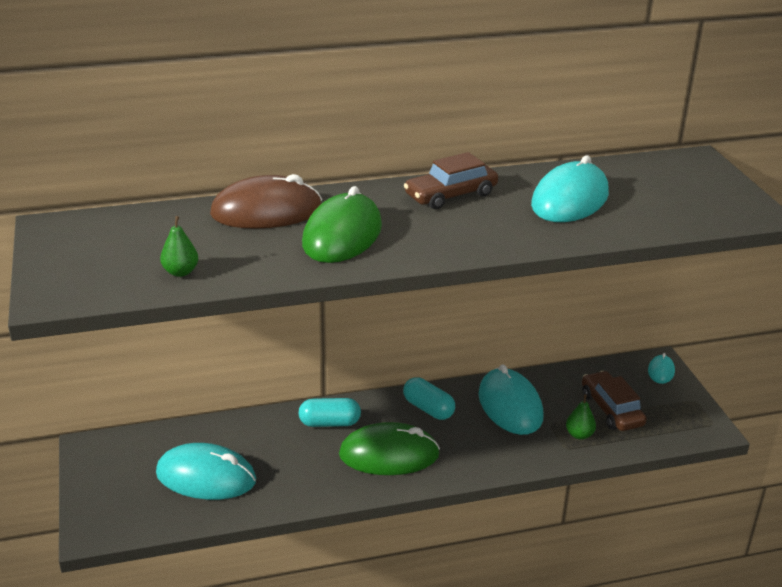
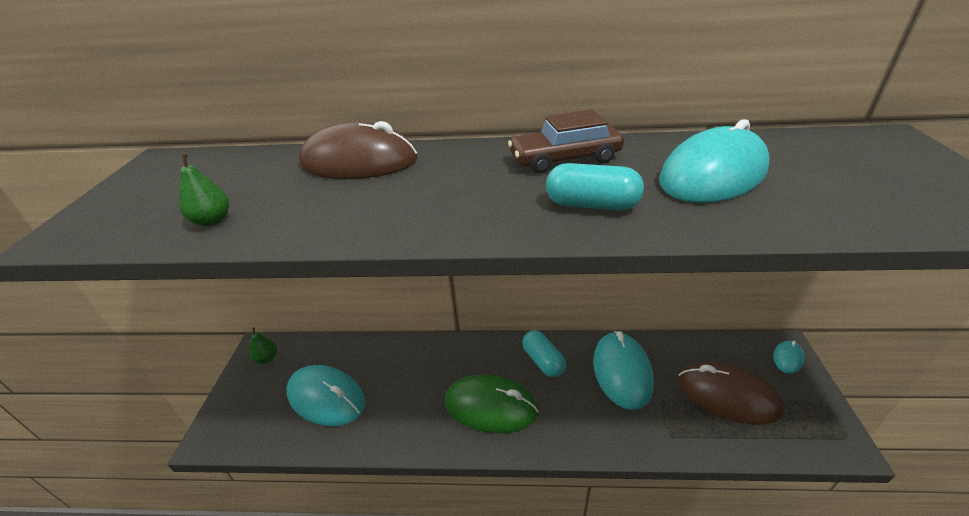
camera: 20 degrees right, 5 degrees up
(329, 423) = (451, 360): turquoise capsule -> turquoise capsule (591, 205)
(342, 235) = (416, 194): green mouse -> none
(579, 435) = (687, 421): green pear -> green pear (267, 358)
(611, 409) = (727, 395): brown car -> brown mouse

